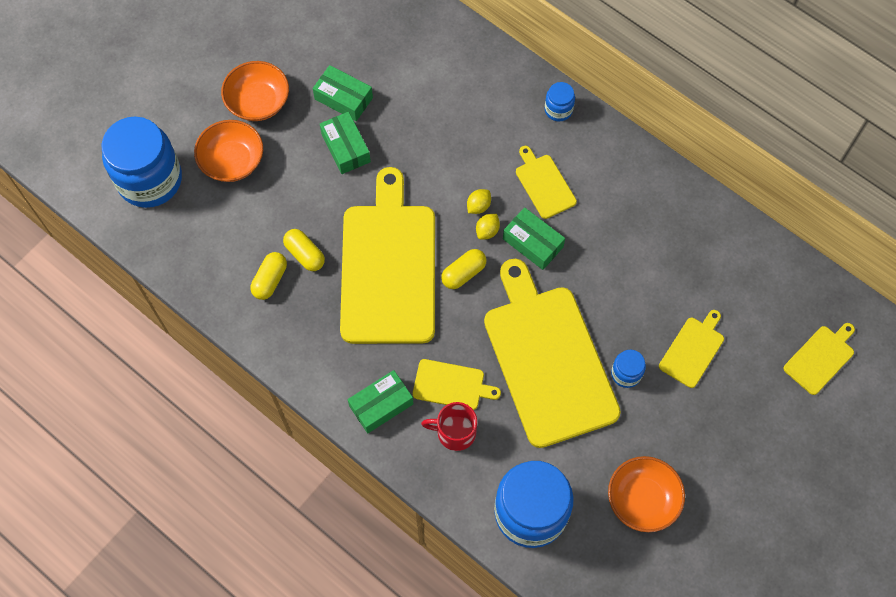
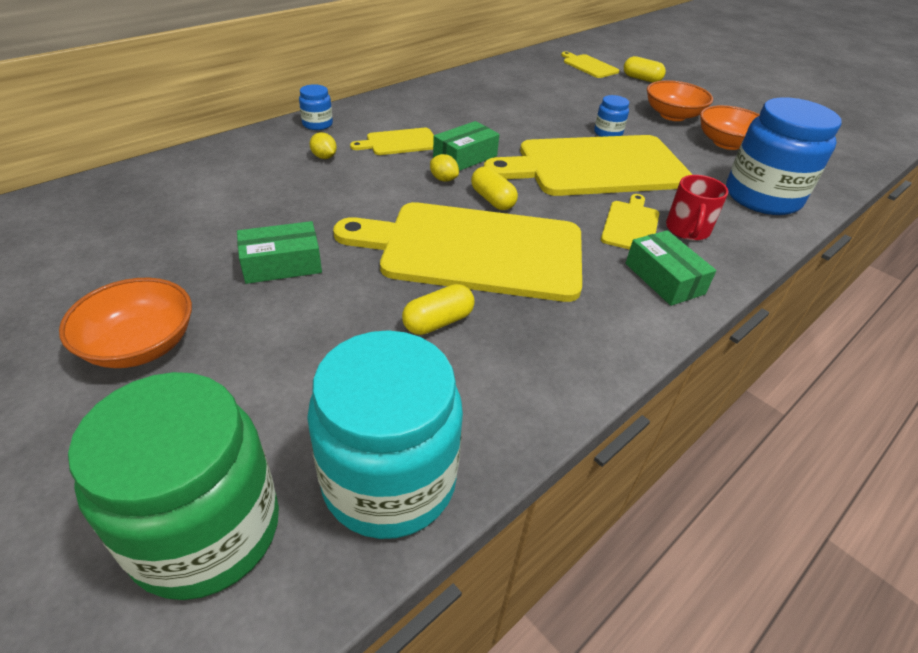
camera: 85 degrees left, 25 degrees down
(150, 180) = (206, 530): blue jar -> green jar
(184, 250) = (389, 480): none -> turquoise jar
(232, 161) = (235, 390): orange bowl -> orange bowl (672, 115)
(270, 280) = (473, 364): yellow capsule -> yellow capsule (641, 79)
(343, 98) = (201, 257): green box -> none
(478, 206) = (411, 180): yellow lemon -> yellow lemon (324, 157)
(693, 350) = (583, 104): yellow cutting board -> none

